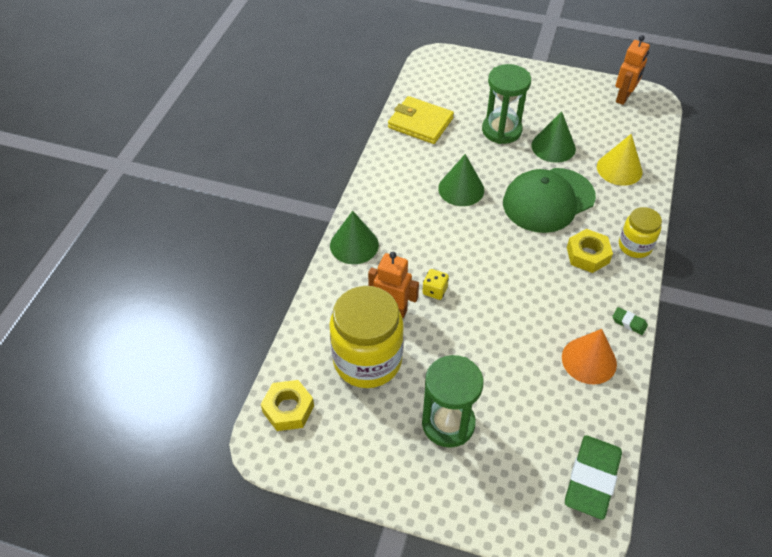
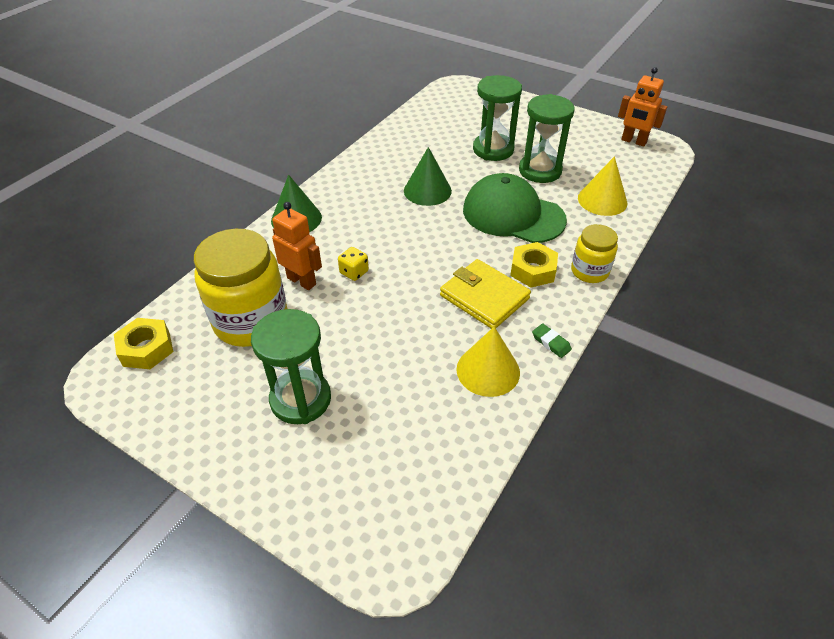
camera: 15 degrees right, 5 degrees down
(420, 123) = (415, 132): yellow wallet -> yellow wallet (484, 297)
(548, 200) = (513, 214): green cap -> green cap turned 45 degrees clockwise
(553, 147) = (540, 171): green cone -> green hourglass
(589, 360) = (488, 370): orange cone -> yellow cone
(592, 479) = (433, 496): green eraser -> none
(623, 97) = (633, 141): orange robot -> orange robot turned 75 degrees clockwise

